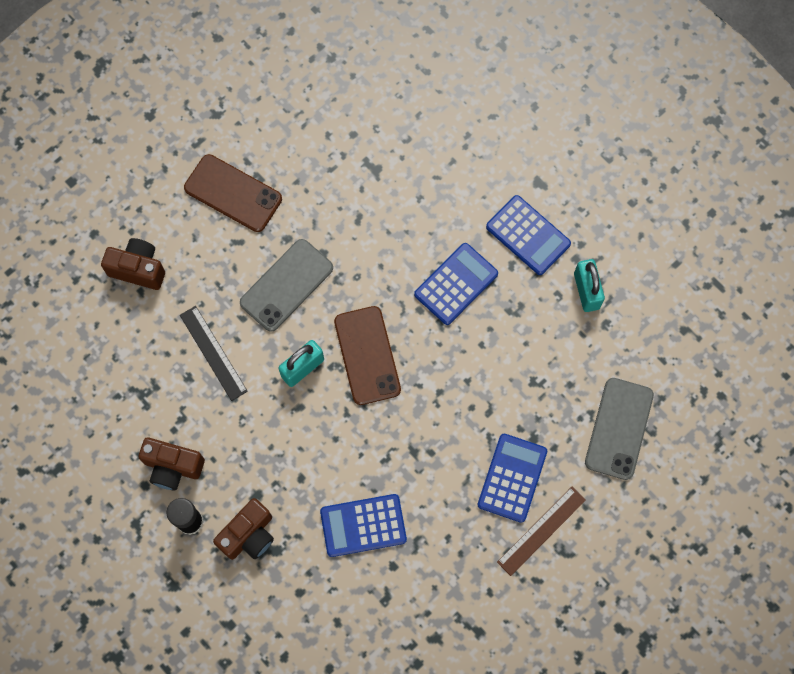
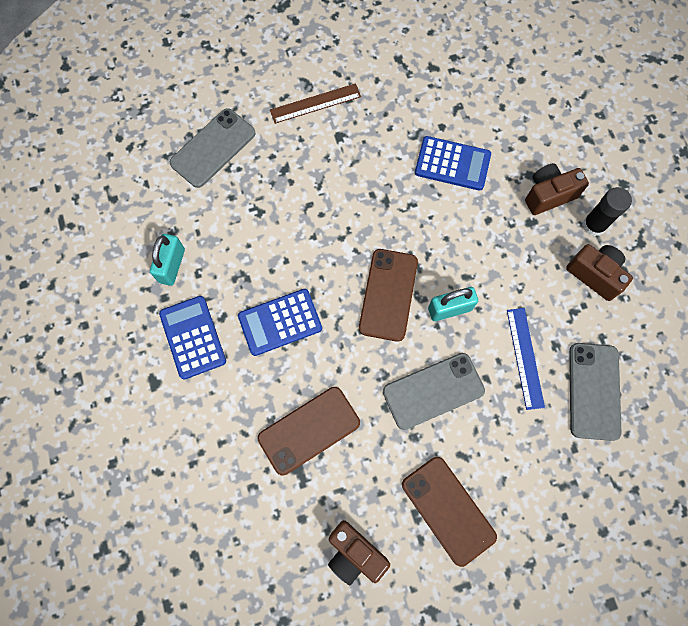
camera: 155 degrees left, 0 degrees up
(138, 269) = (569, 472): brown camera -> brown camera (354, 553)
(138, 350) = (594, 391): none -> grey phone
(213, 353) = (525, 358): black ruler -> blue ruler
(381, 204) = (309, 430): none -> brown phone
(512, 478) = (317, 148): blue calculator -> none

